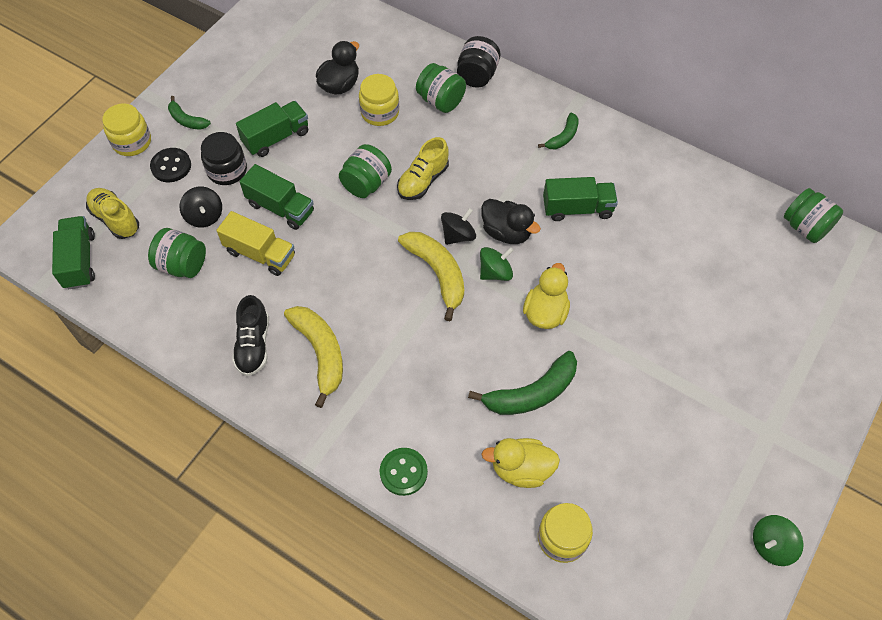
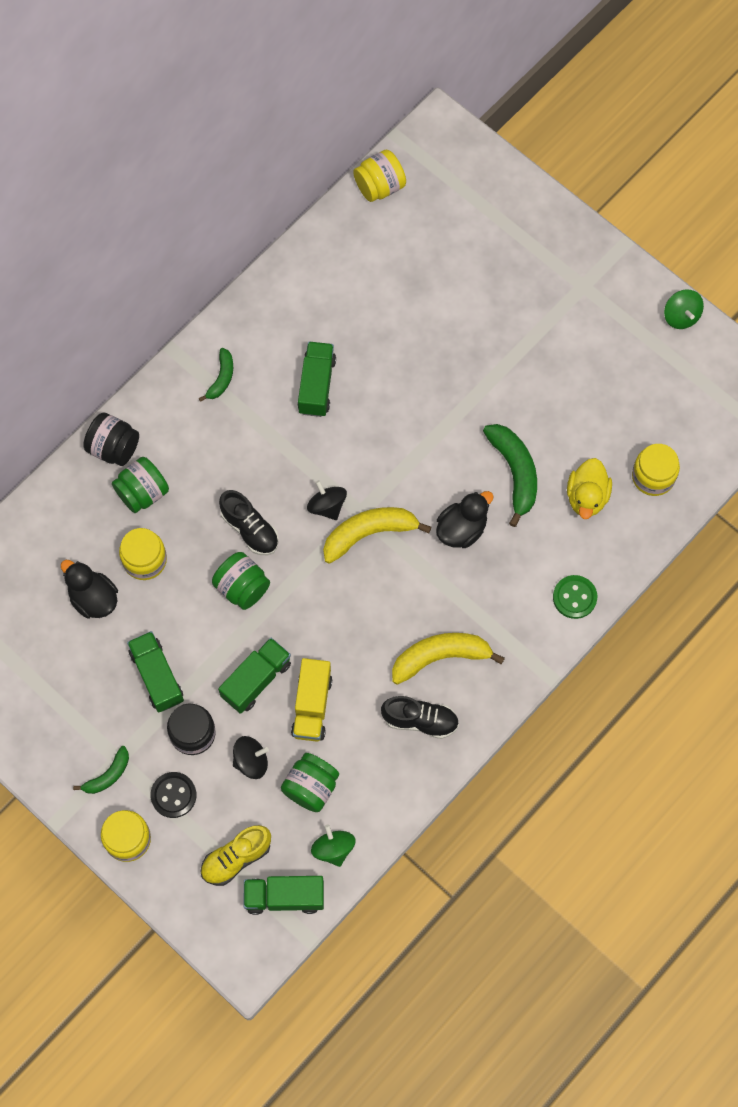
camera: 80 degrees left, 10 degrees up
(260, 254) = (312, 706): yellow truck -> yellow truck turned 150 degrees clockwise
(423, 181) = (250, 529): yellow shoe -> black shoe
(495, 272) = (378, 479): green spinning top -> green spinning top (333, 849)
(506, 232) = (332, 459): black duck -> black duck (462, 529)
(545, 312) = (432, 442): yellow duck -> none
(563, 137) = (221, 378): green banana -> green banana turned 60 degrees clockwise
(805, 227) = (379, 186): green jar -> yellow jar

